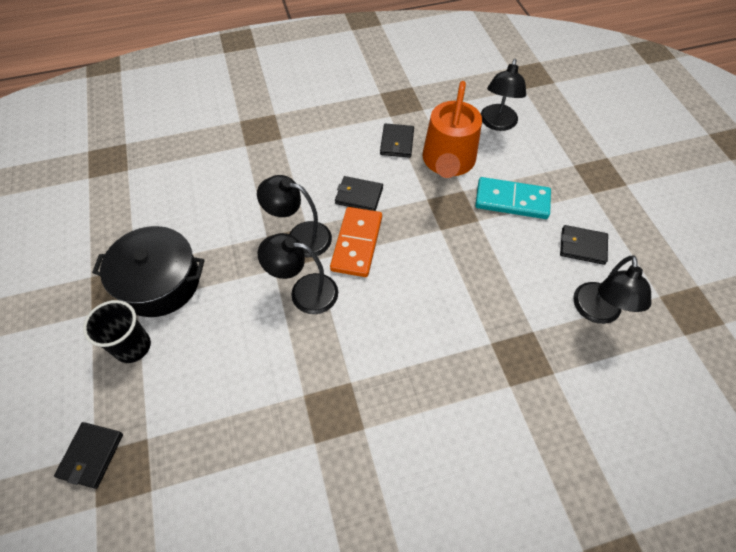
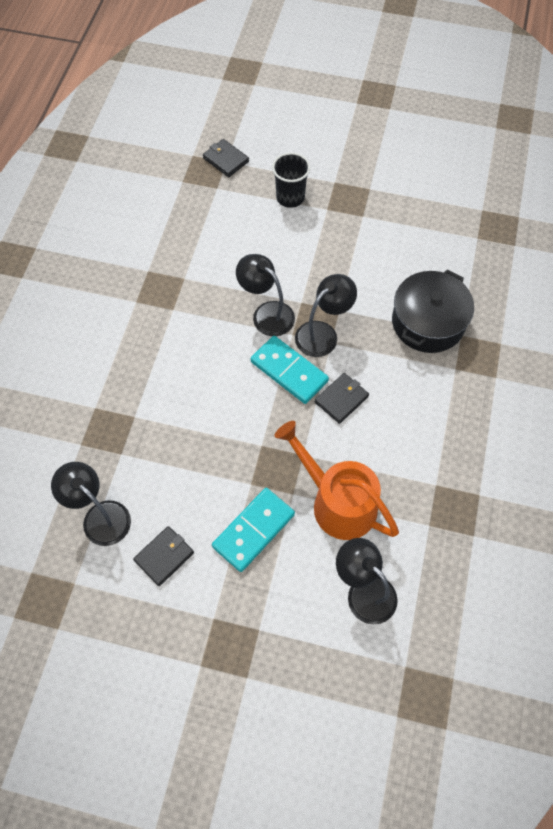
camera: 120 degrees right, 5 degrees up
(159, 282) = (337, 227): black pot -> black pot (428, 322)
(304, 292) = (266, 313): black lamp -> black lamp turned 90 degrees counterclockwise
(356, 243) = (289, 371): orange domino -> turquoise domino
(397, 142) = (392, 469): black wallet -> none

